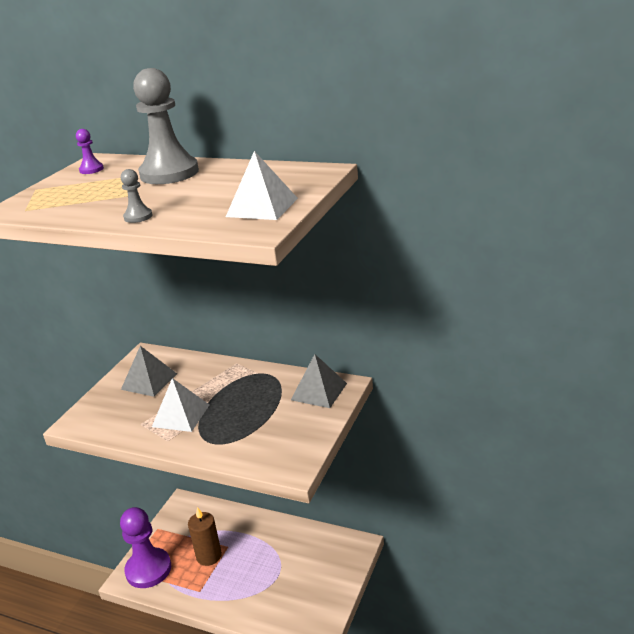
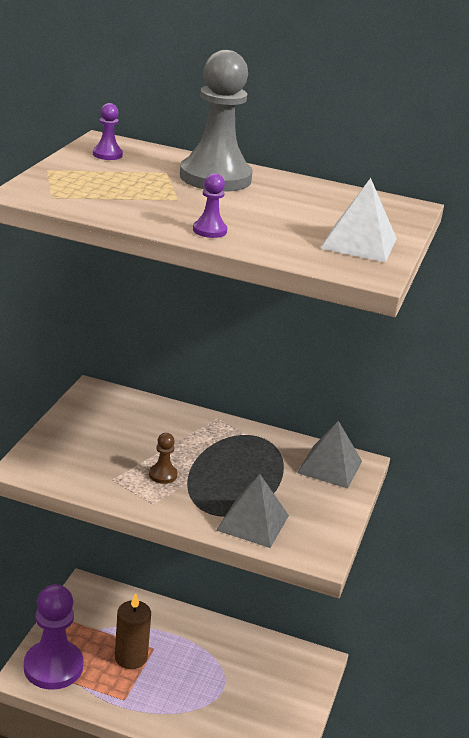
camera: 10 degrees left, 0 degrees up
(138, 217) = (209, 230): grey pawn -> purple pawn
(149, 381) = (109, 427): grey pyramid -> grey pyramid (253, 522)
(181, 415) = (163, 475): white pyramid -> brown pawn

